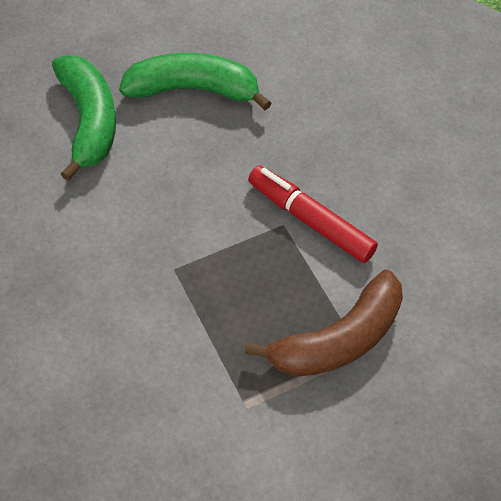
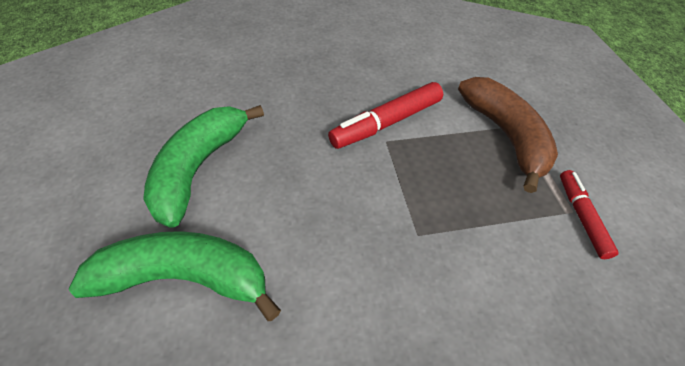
camera: 75 degrees left, 5 degrees down
(242, 415) = (581, 216): none -> red marker

